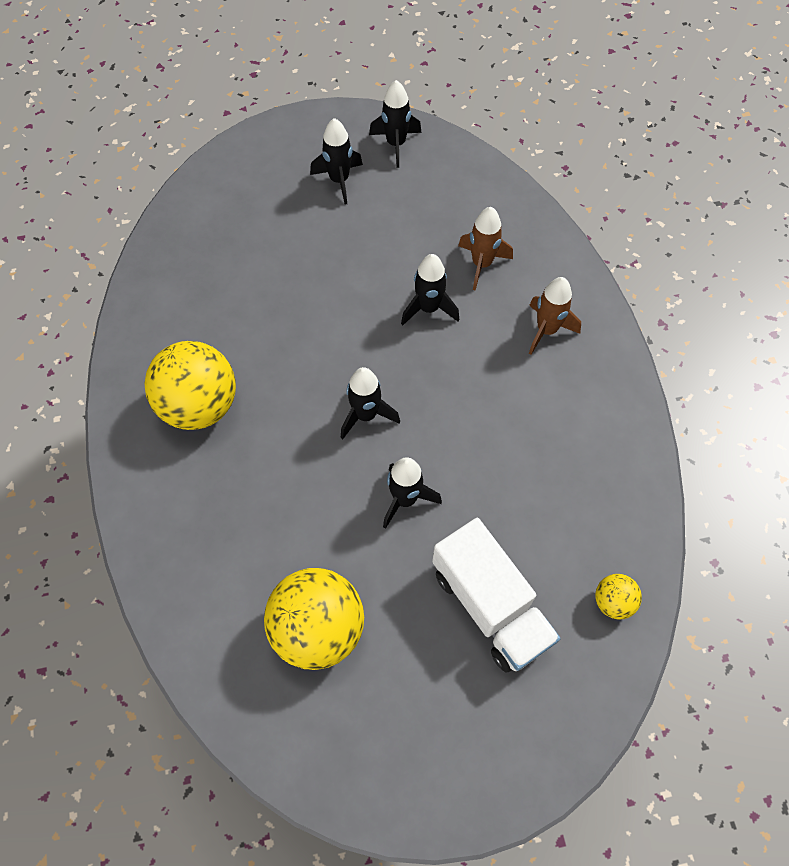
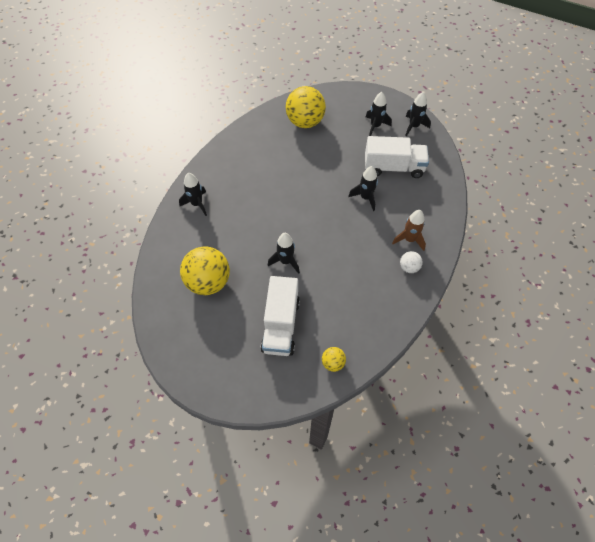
camera: 40 degrees right, 5 degrees down
(199, 405) = (241, 173): yellow ball -> yellow ball (305, 122)
(366, 415) = (300, 220): black rocket -> black rocket (197, 204)
(425, 231) = (393, 167): none -> white truck
(481, 264) = (406, 195): brown rocket -> none
(583, 374) = (409, 267): none -> white ball

